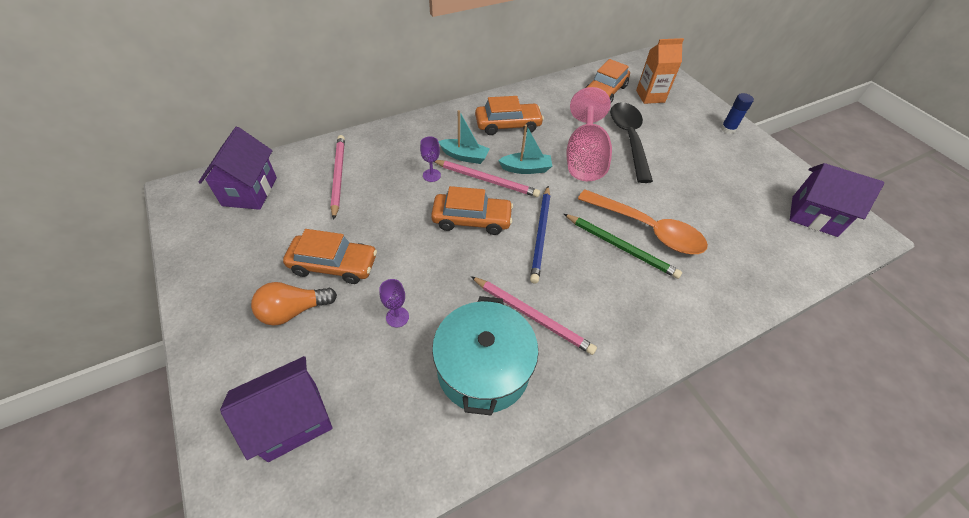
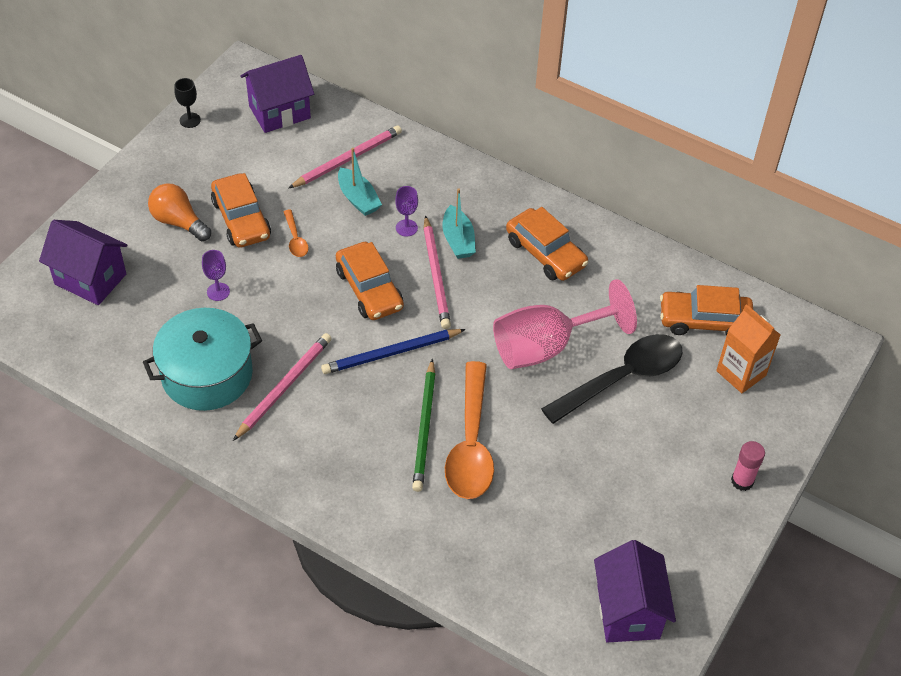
camera: 60 degrees right, 0 degrees up
(189, 250) = (190, 120): none -> black goblet
(386, 240) = (295, 239): none -> orange spoon
(526, 169) = (482, 301): turquoise boat -> turquoise boat (358, 199)
(532, 316) = (284, 387): pink pencil -> pink pencil turned 150 degrees counterclockwise
(728, 129) = (742, 481): blue glue stick -> pink glue stick

